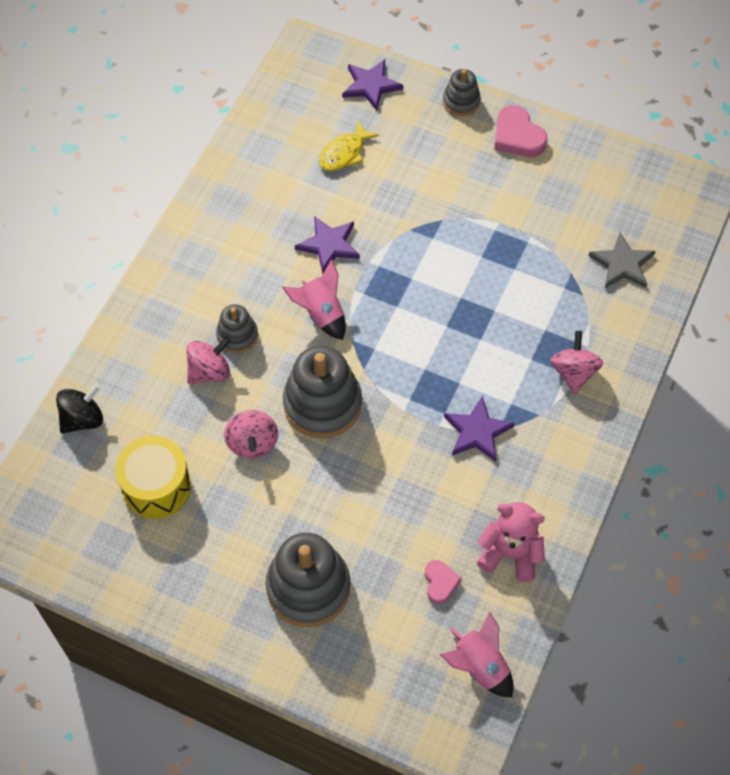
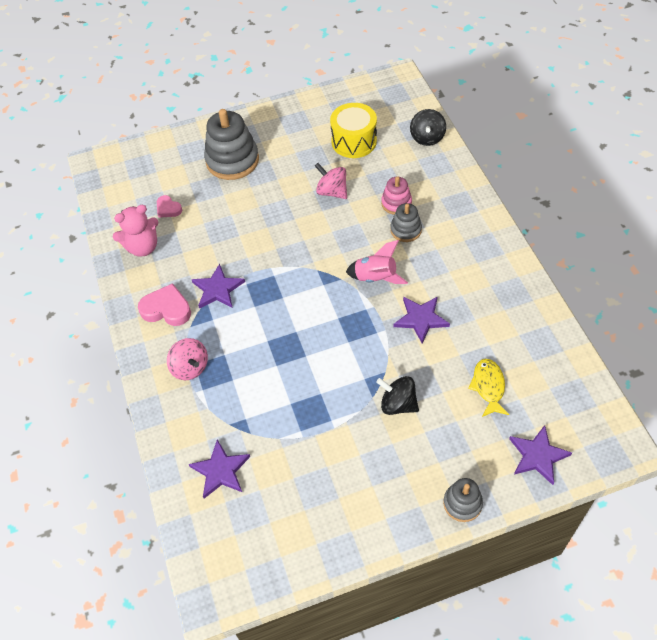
camera: 140 degrees right, 5 degrees down
(209, 371) = (396, 203): pink spinning top -> pink stacking toy
(322, 404) = (318, 235): grey stacking toy -> none
(428, 198) = (398, 404): none -> black spinning top
(479, 666) = (115, 192): pink rocket -> none
(517, 136) = (391, 511): pink heart -> pink heart (166, 309)
(622, 264) = (221, 470): grey star -> purple star

